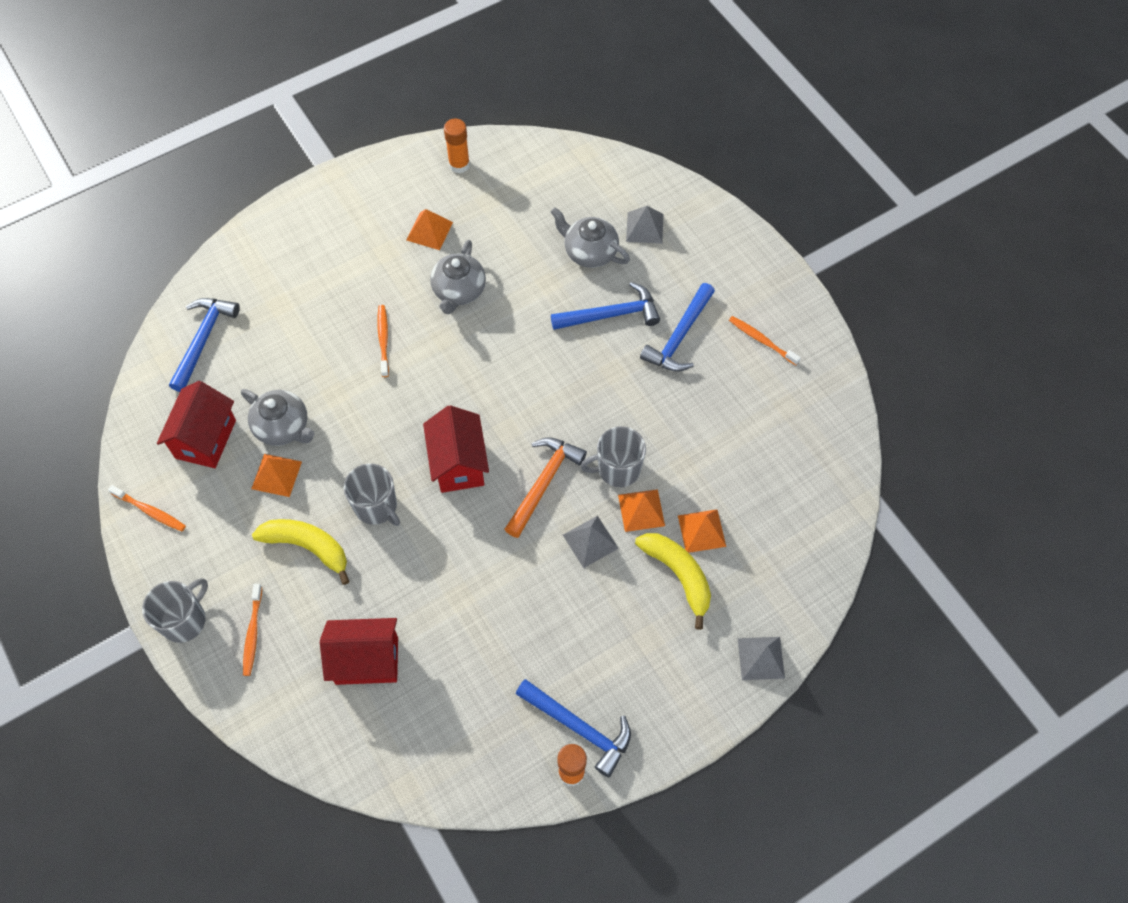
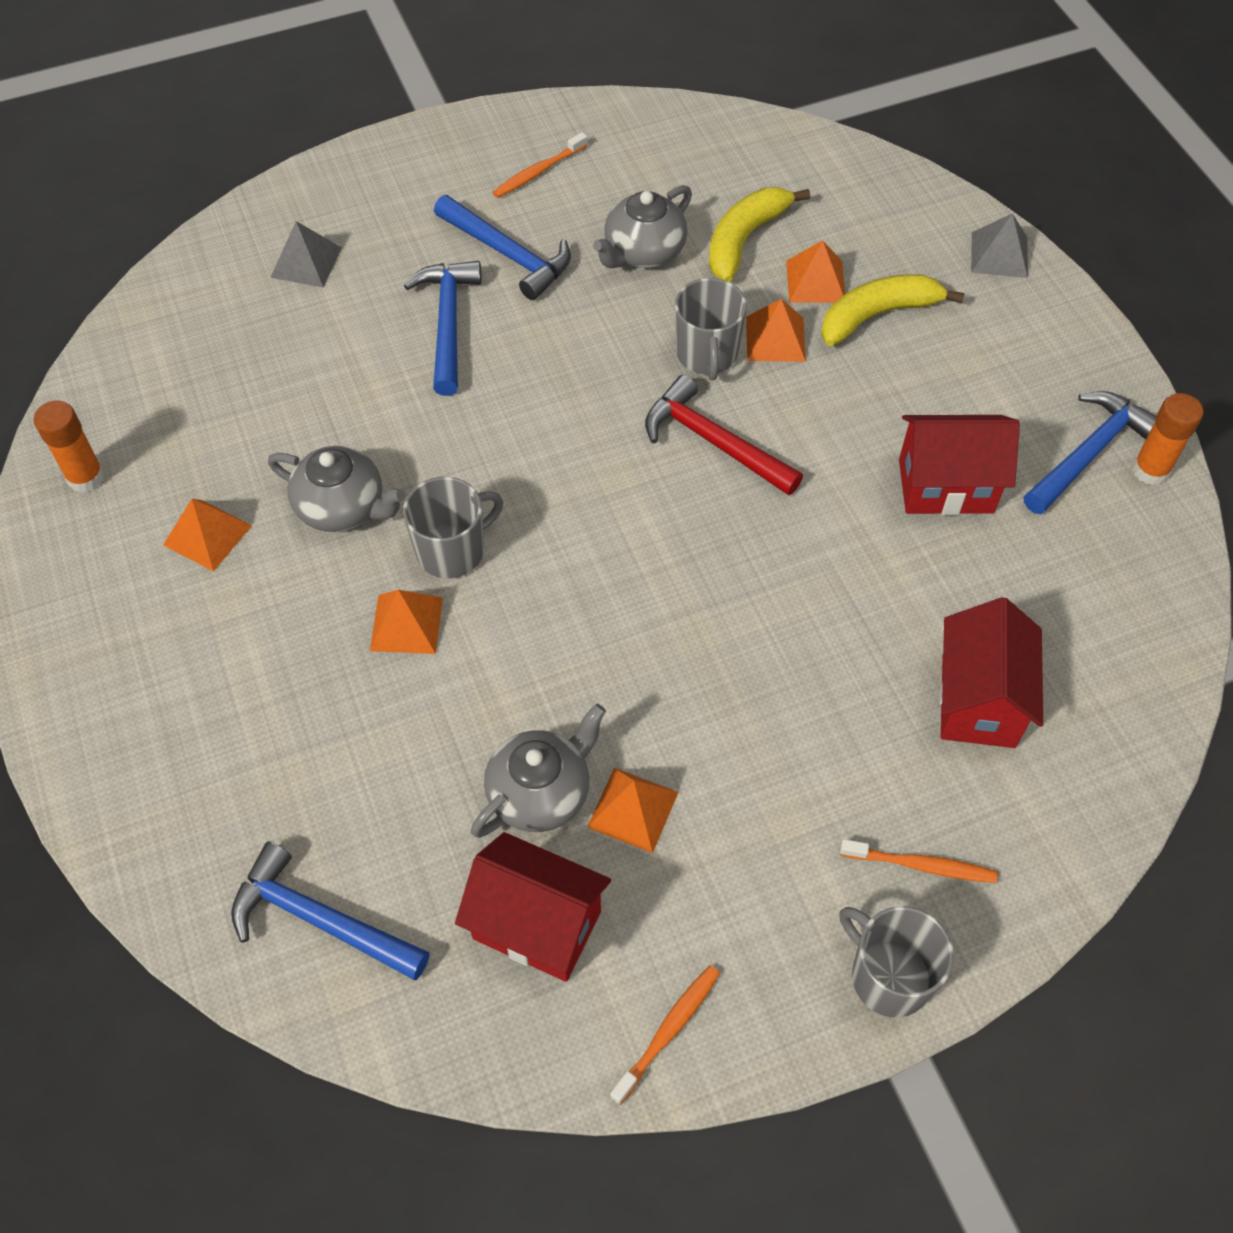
camera: 80 degrees left, 5 degrees down
(308, 547) = (775, 770): yellow banana -> yellow banana (744, 239)
(376, 506) = (717, 663): grey mug -> grey mug (452, 551)
(383, 340) = (406, 624): orange toothbrush -> orange pyramid
(458, 464) = (662, 544): red house -> red house (945, 486)
(543, 483) = (713, 442): orange hammer -> red hammer
(589, 252) = (327, 332): grey teapot -> grey teapot (643, 252)
(590, 541) = (815, 401): grey pyramid -> none

